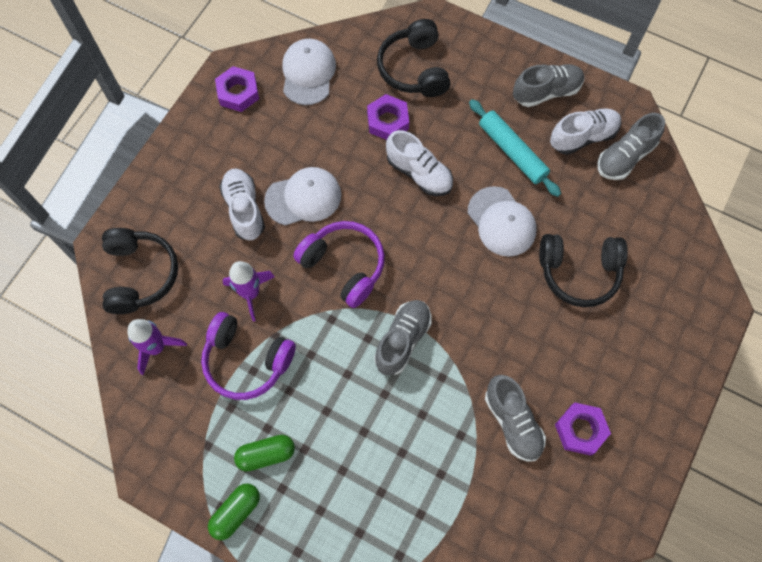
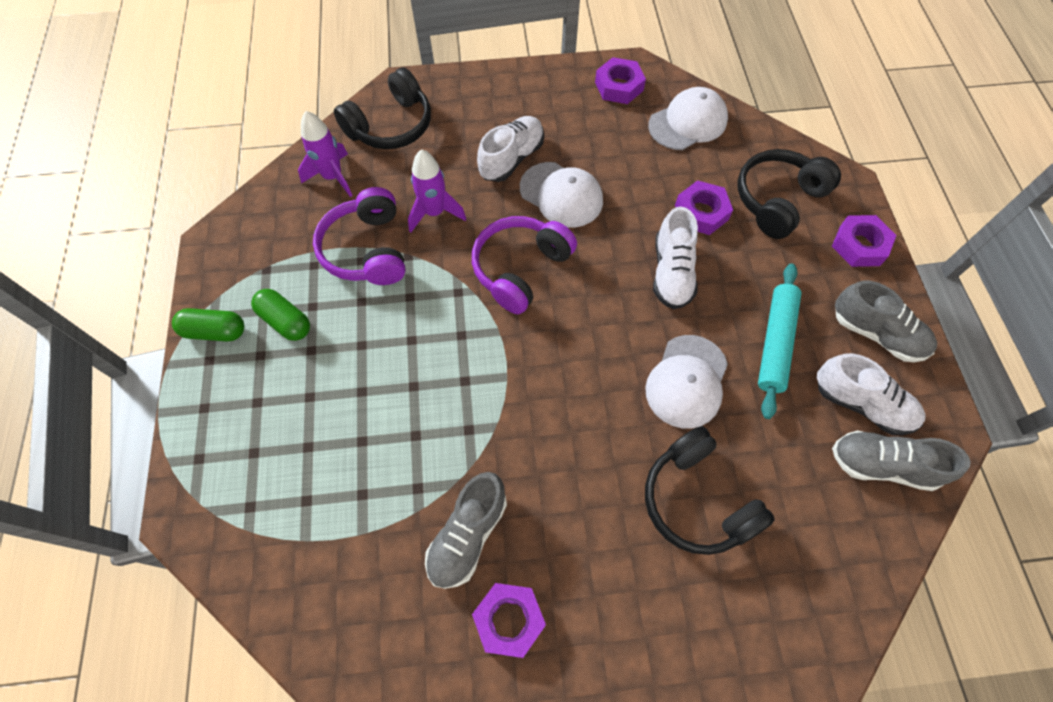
camera: 55 degrees right, 5 degrees down
(344, 266) = (520, 269): purple headphones -> purple headphones turned 150 degrees counterclockwise
(402, 340) = (482, 367): grey shoe -> none
(482, 51) = (859, 245): none -> purple nut

